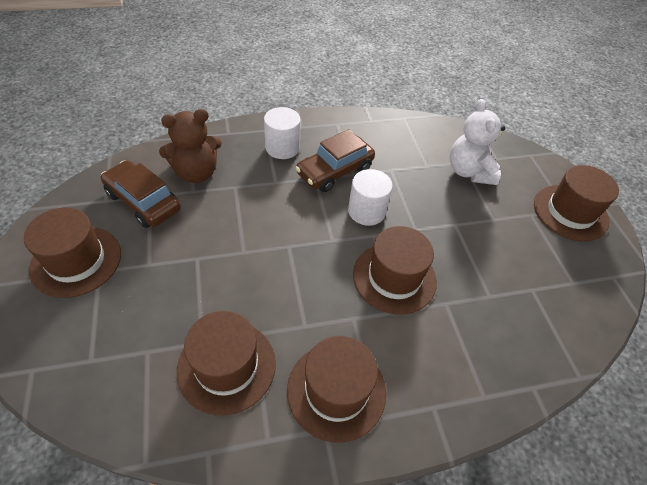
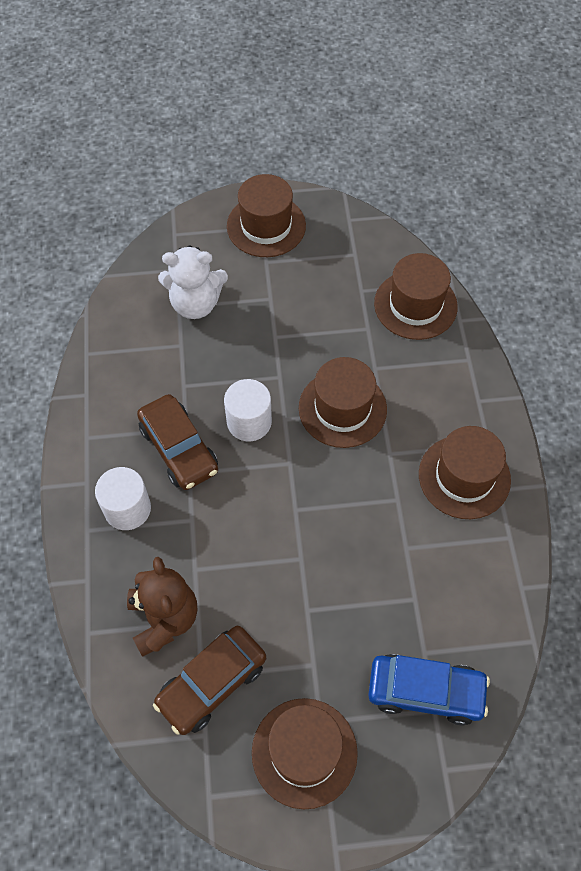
camera: 80 degrees left, 10 degrees up
(109, 352) = (425, 691): none -> blue car
(226, 366) = (440, 573): brown hat -> brown hat (415, 305)

